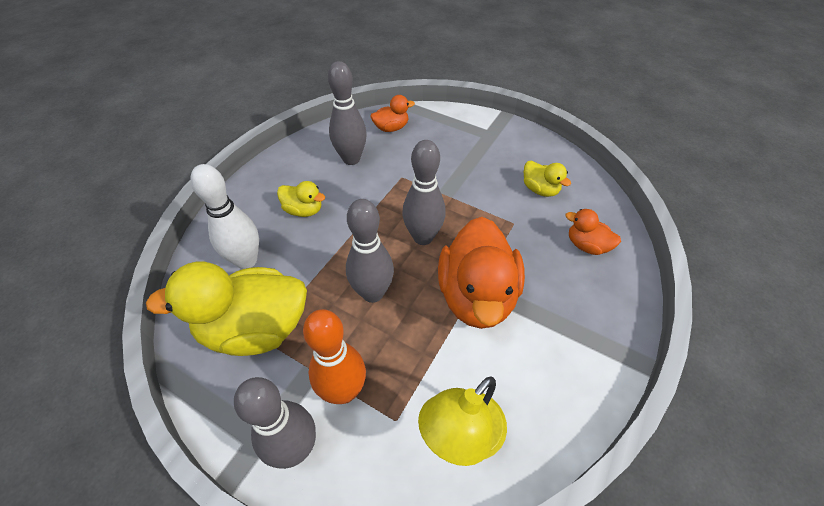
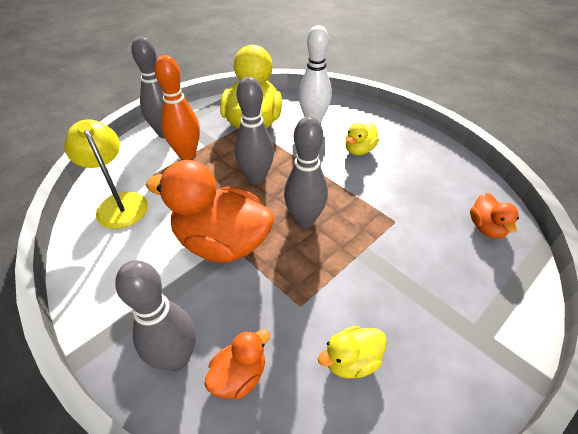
camera: 105 degrees right, 5 degrees down
(351, 159) = (428, 187): grey bowling pin -> grey bowling pin (176, 358)

